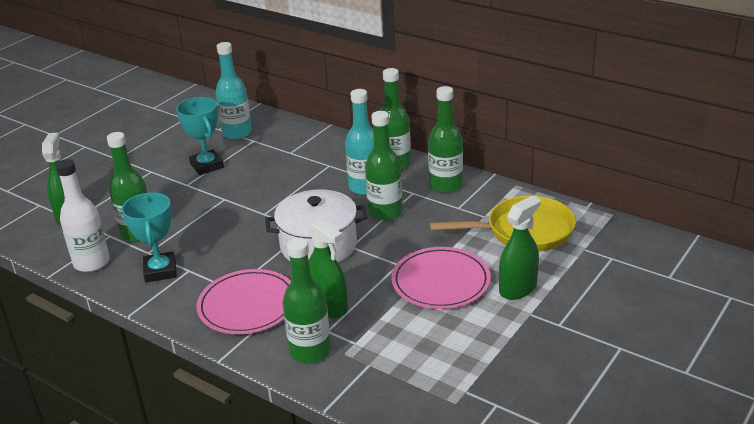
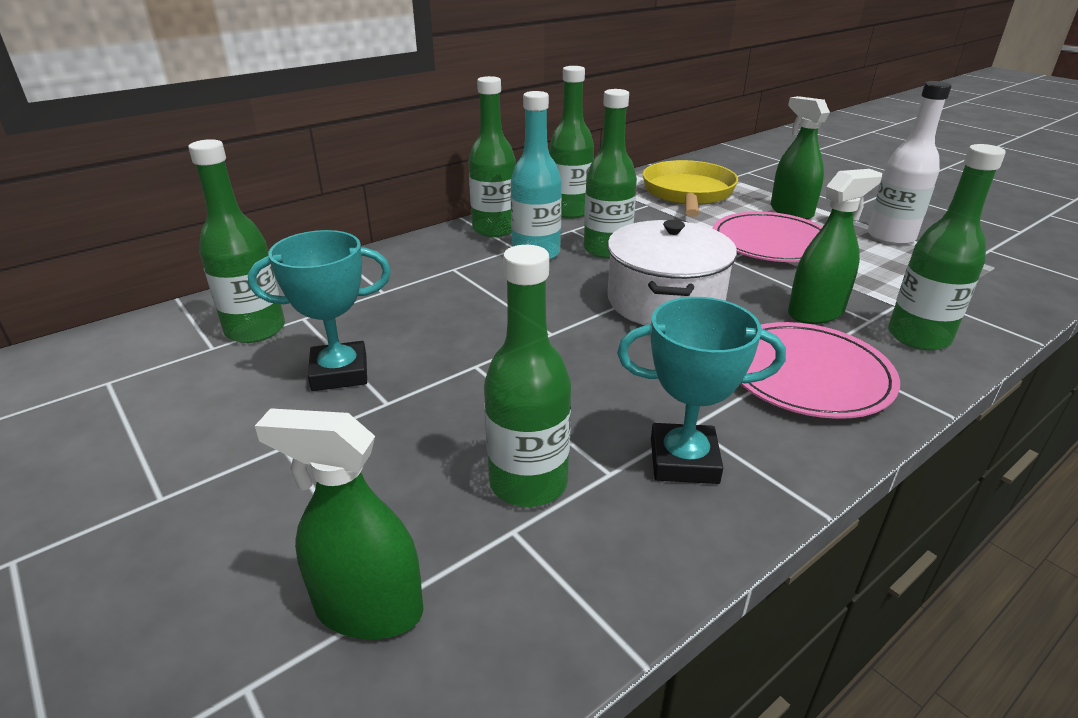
camera: 75 degrees left, 0 degrees up
(92, 263) = (616, 569): white bottle -> white bottle (890, 237)
(237, 133) = (255, 330): turquoise bottle -> green bottle

